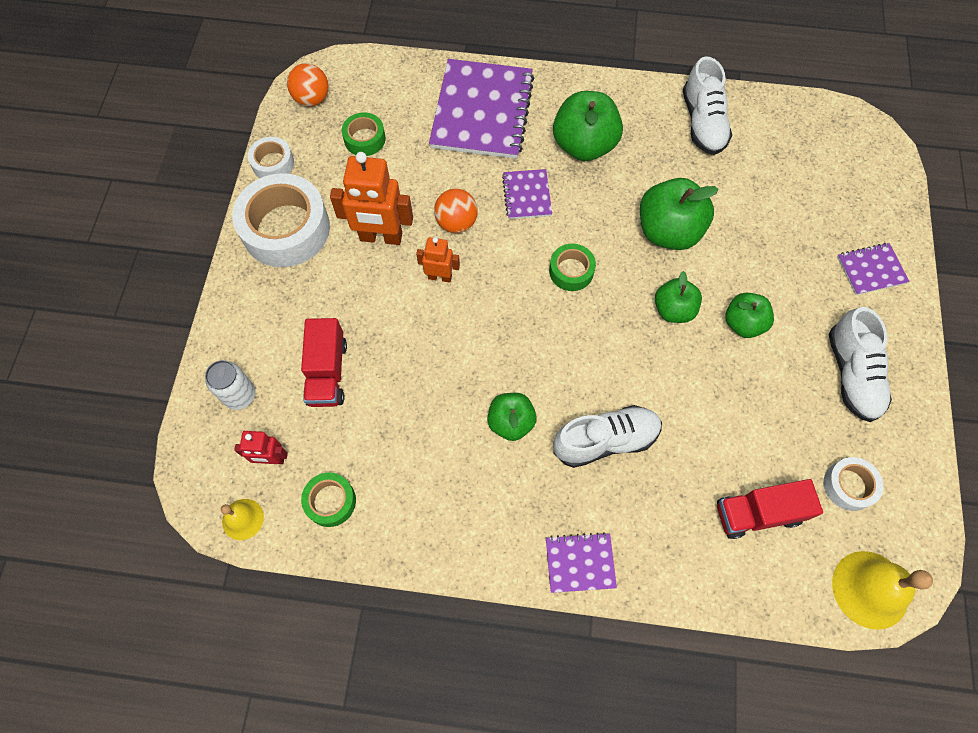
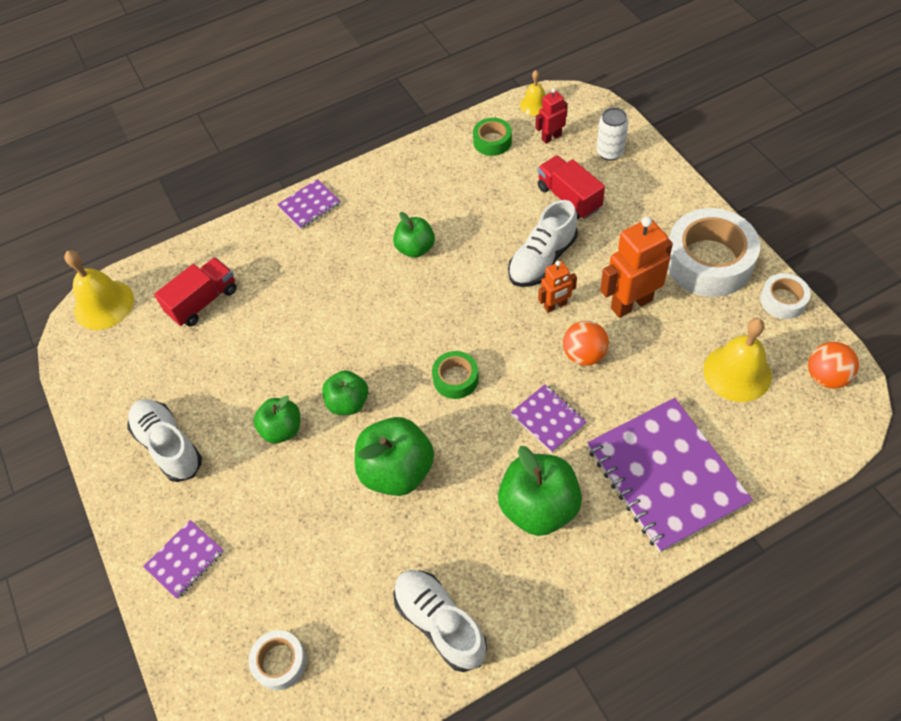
camera: 150 degrees right, 10 degrees down
(364, 139) = (737, 372): green tape -> yellow bell
(605, 440) = (340, 278): white shoe -> white shoe (542, 259)
(848, 486) = (141, 359): white tape -> white tape (280, 662)

